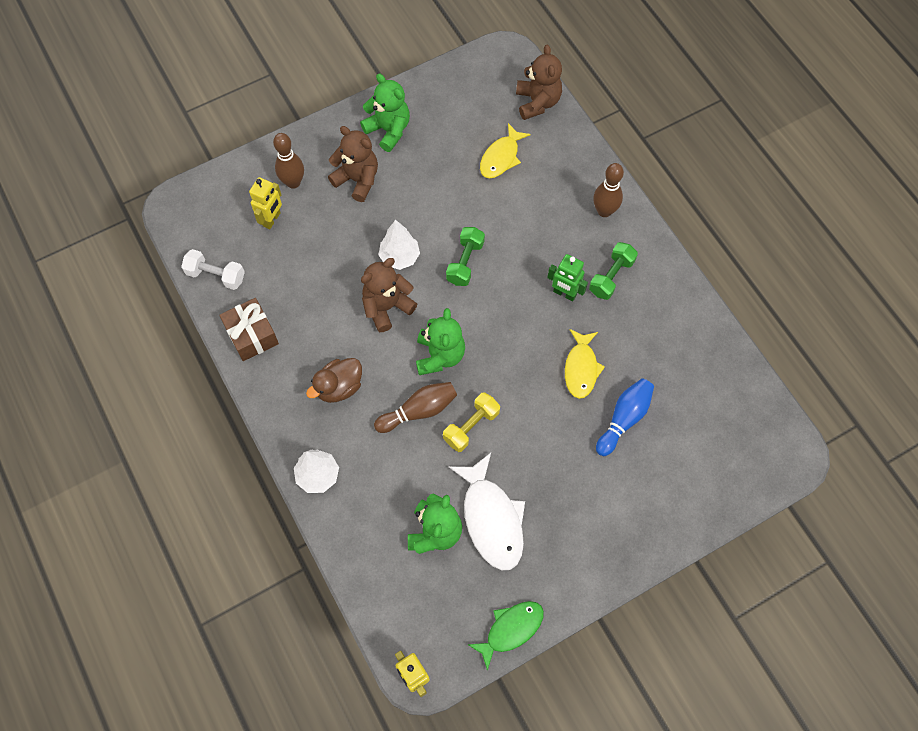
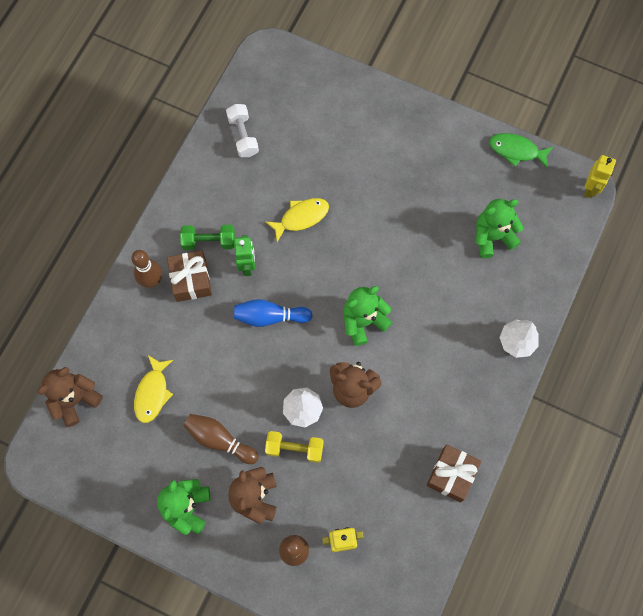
camera: 125 degrees left, 5 degrees up
(216, 275) = (424, 547): white dumbbell -> white dumbbell (243, 136)
(339, 387) = (442, 376): brown duck -> none
(419, 411) = (417, 306): brown bowling pin -> brown bowling pin (219, 440)
(465, 262) = (271, 356): green dumbbell -> none
(471, 426) = (401, 263): yellow dumbbell -> yellow dumbbell (294, 448)
(491, 519) = (455, 207): white fish -> none
(501, 157) = (152, 393): yellow fish -> yellow fish turned 105 degrees clockwise
(583, 241) = (191, 280): none -> brown gift
(624, 419) = (319, 167): blue bowling pin -> blue bowling pin (270, 317)

